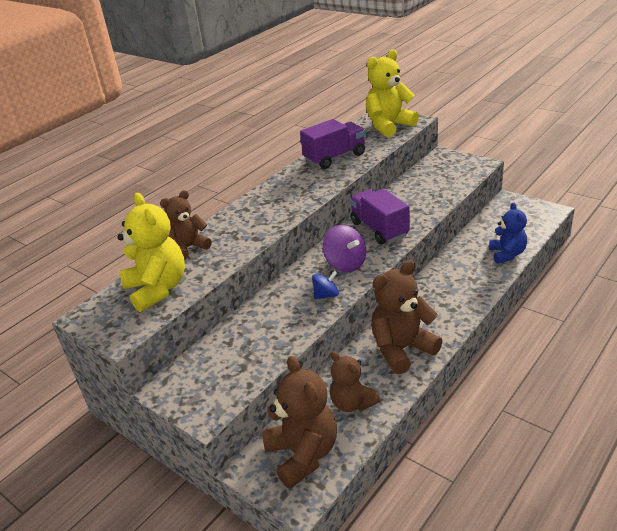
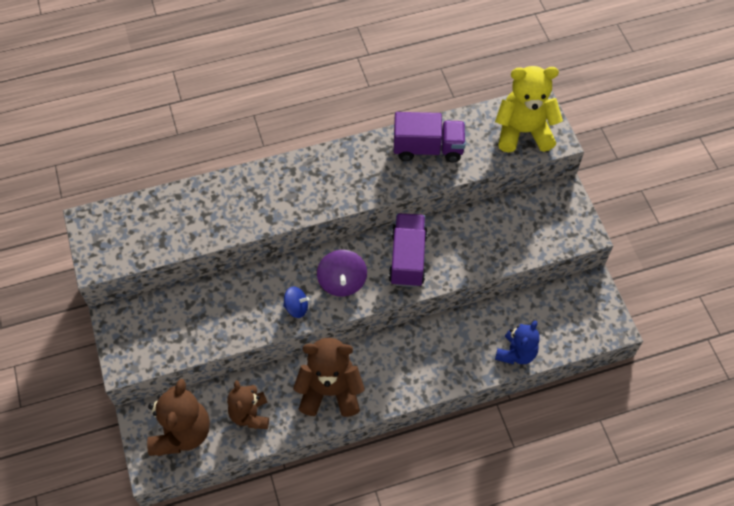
camera: 30 degrees right, 25 degrees up
(157, 289) = (155, 227): yellow teddy bear -> none
(188, 248) = (211, 191): brown teddy bear -> none

